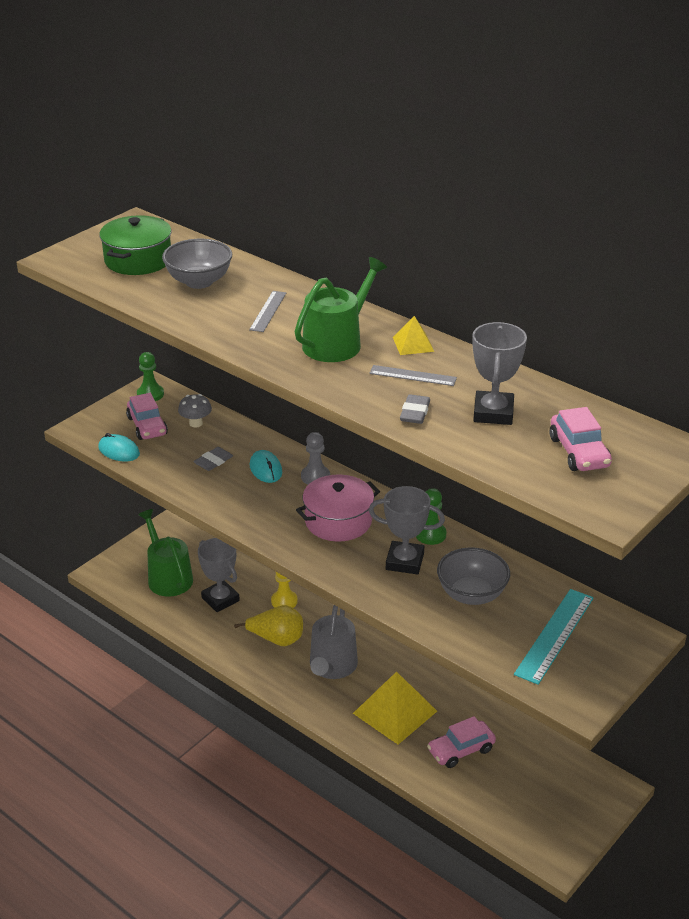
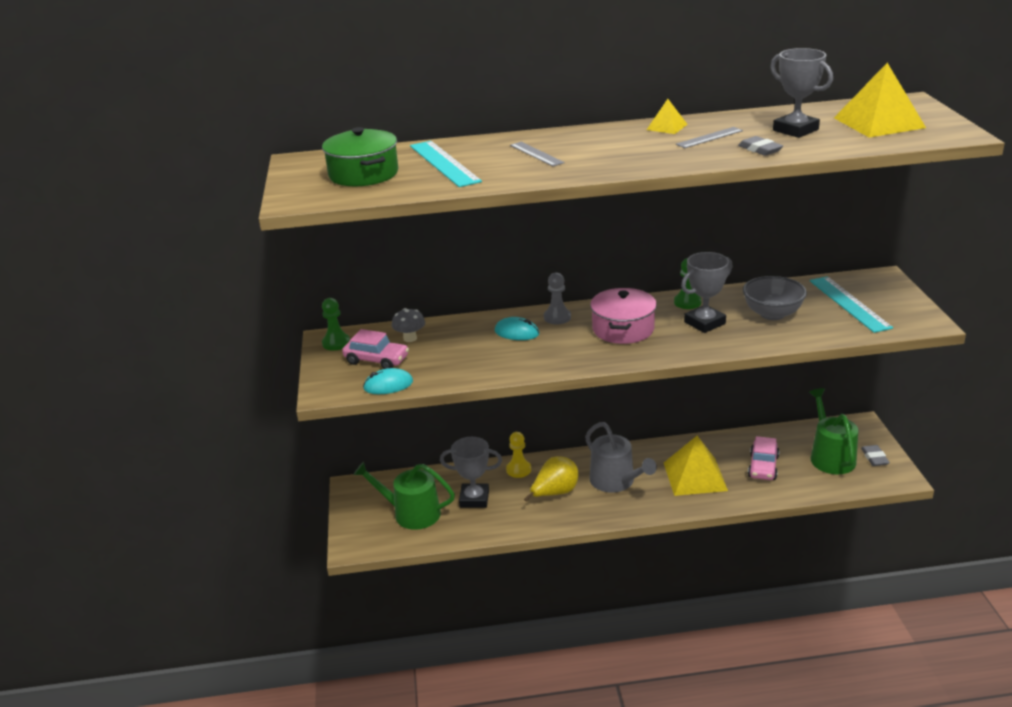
camera: 45 degrees left, 5 degrees down
(199, 282) = (444, 163): grey bowl -> turquoise ruler
(213, 461) = (472, 349): grey eraser -> grey eraser (874, 458)
(337, 343) = (623, 146): green watering can -> green watering can (830, 456)
(579, 452) = (879, 123): pink car -> yellow pyramid

